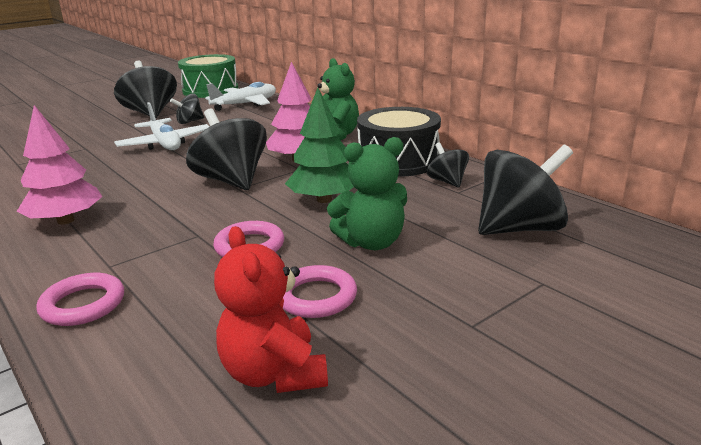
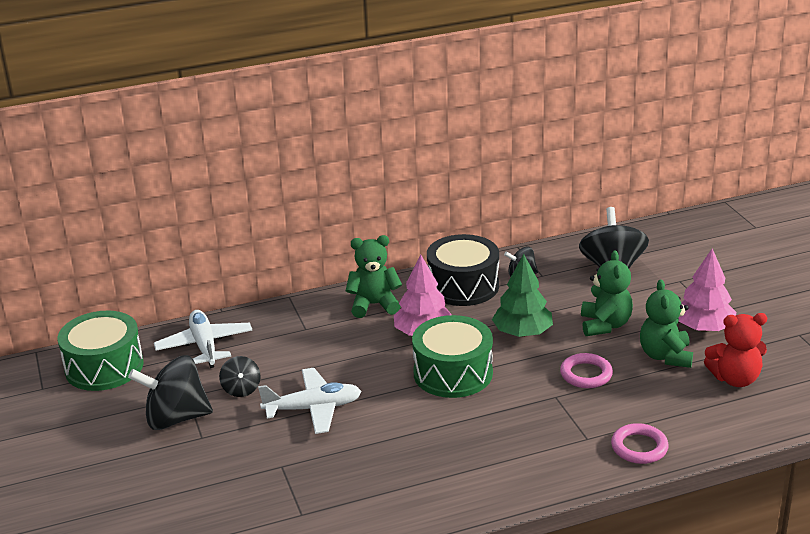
camera: 70 degrees left, 5 degrees up
(66, 221) = (490, 465): pink tree -> pink tree (704, 328)
(232, 181) = (453, 373): black spinning top -> green drum
(316, 297) = (665, 356): pink ring -> green teddy bear

